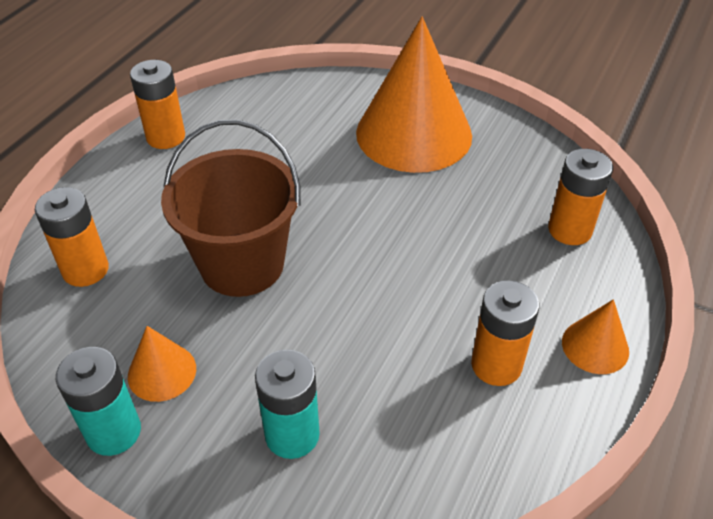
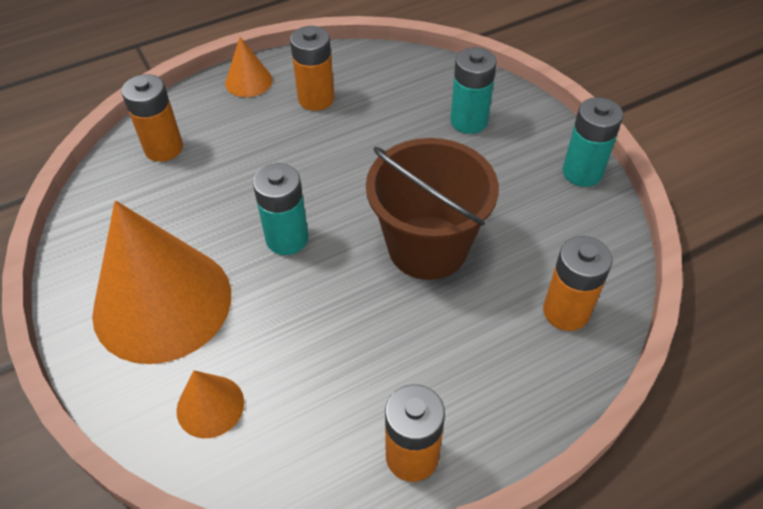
camera: 145 degrees left, 5 degrees up
(162, 372) = (534, 194): orange cone -> orange cone (210, 406)
(371, 213) = (287, 238): none -> turquoise battery

